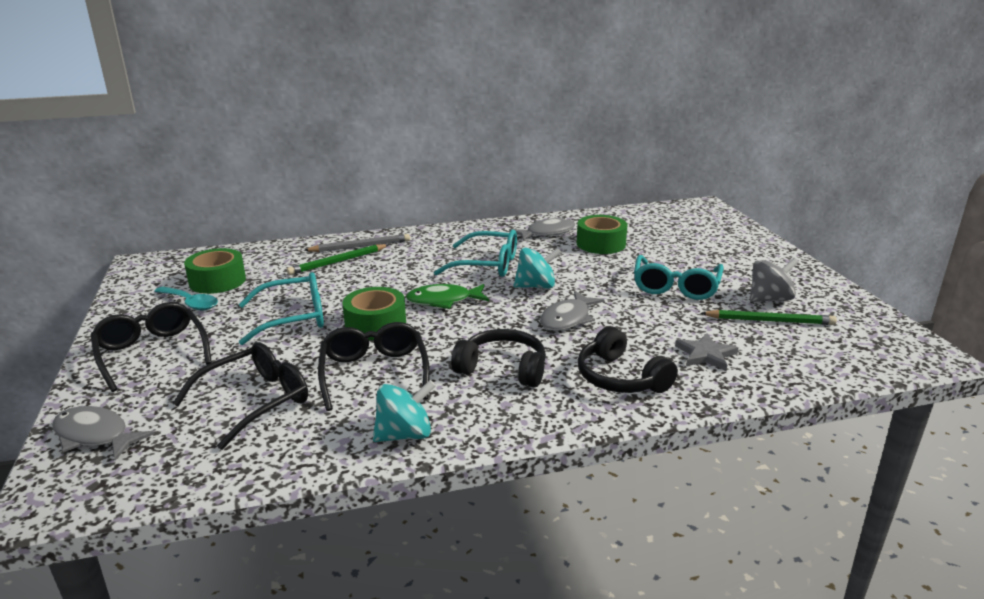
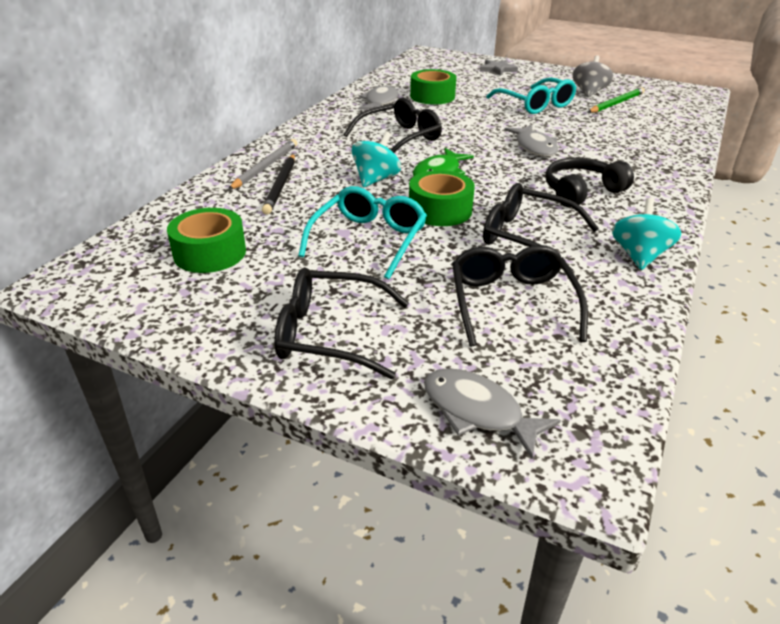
camera: 50 degrees left, 10 degrees up
(95, 435) = (478, 412): grey fish -> grey fish turned 60 degrees clockwise
(190, 303) = (239, 282): turquoise spoon -> none
(338, 262) = (280, 186): green pencil -> black pencil
(488, 265) = (401, 138): turquoise glasses -> black glasses
(536, 286) = (467, 137): turquoise spinning top -> turquoise spinning top (376, 179)
(620, 378) = (638, 164): black headphones -> none
(706, 354) = (637, 133): grey star -> grey star (497, 69)

